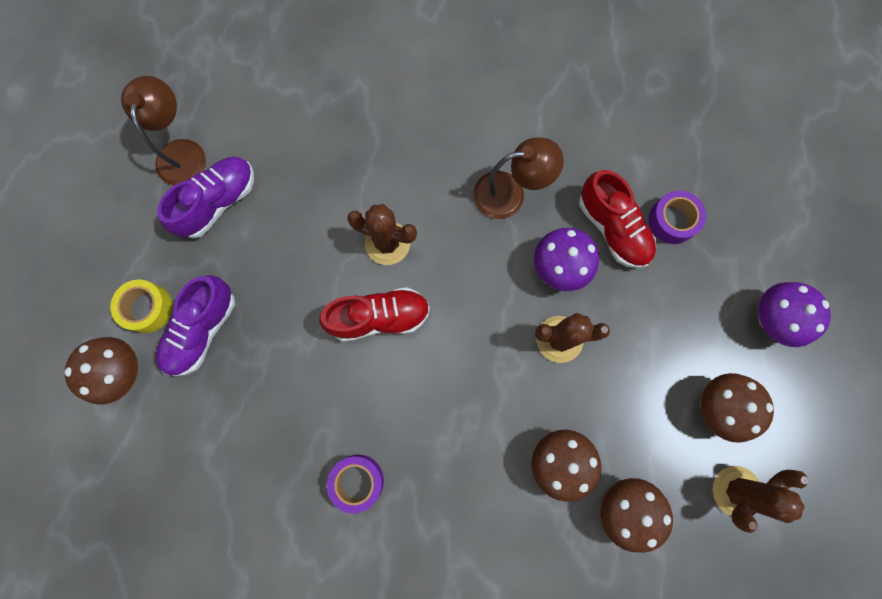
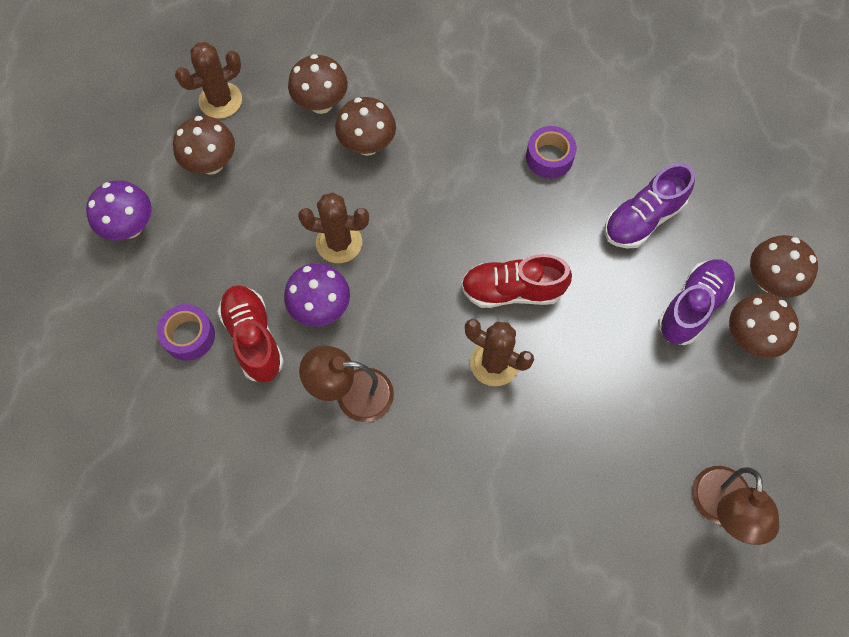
camera: 170 degrees left, 10 degrees down
(147, 308) = (750, 338): yellow tape -> brown mushroom
(218, 202) = (677, 439): purple shoe -> purple shoe (643, 219)

